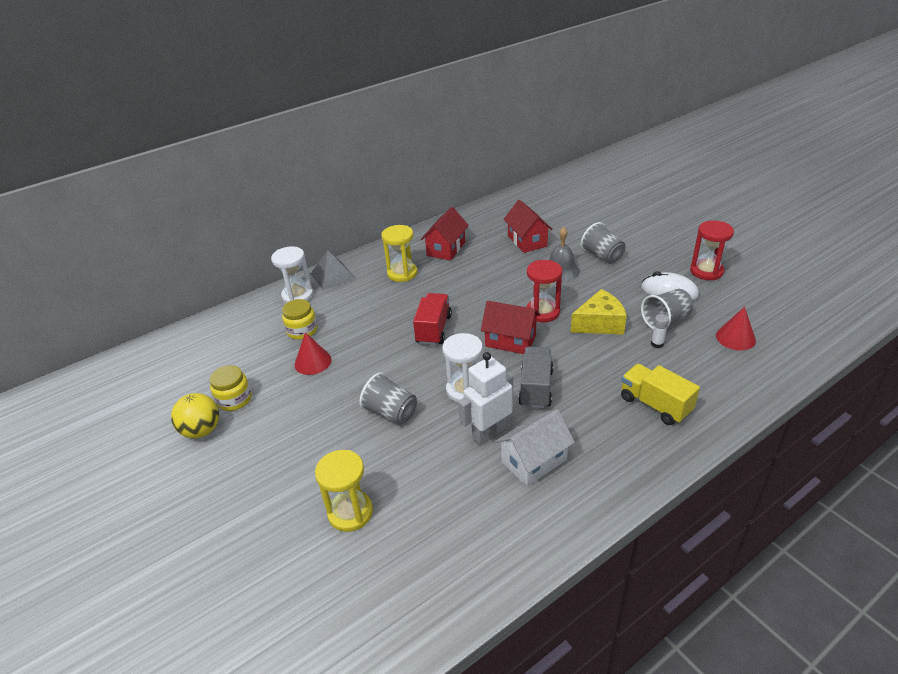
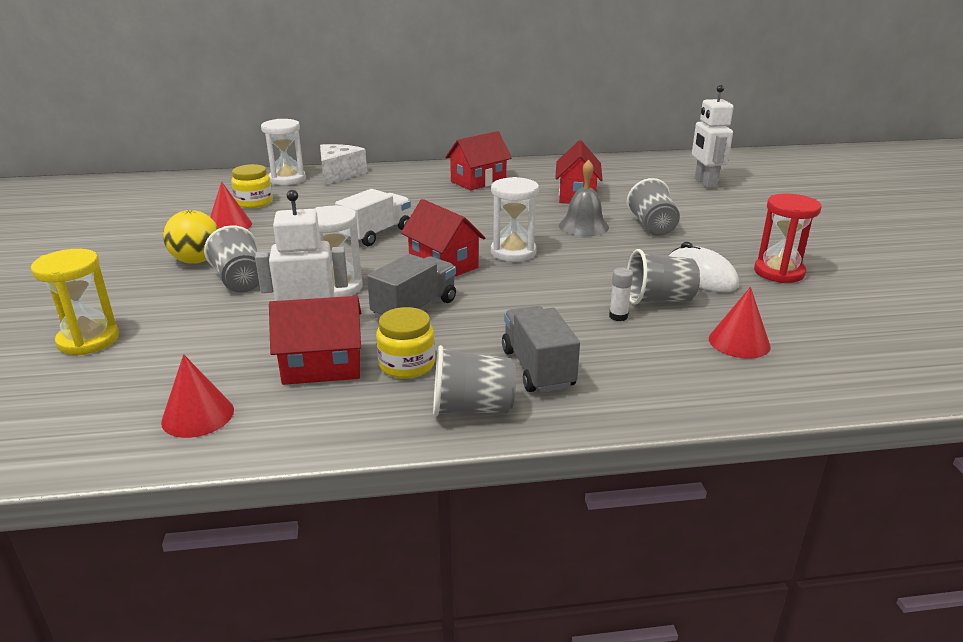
camera: 25 degrees right, 10 degrees down
(202, 430) = (69, 242): yellow ball -> yellow ball (197, 261)
(234, 399) = (126, 231): yellow jar -> yellow jar (407, 365)
(333, 276) = (339, 174): grey pyramid -> white cheese
(402, 273) = (407, 188): yellow hourglass -> none
(433, 329) = (376, 234): red truck -> white truck
(504, 534) = (198, 415): none -> red cone
(534, 461) = (322, 367): white house -> red house
(542, 312) = (513, 252): red hourglass -> white hourglass
(594, 201) = (705, 183): none -> white robot
(599, 323) = (568, 279): yellow cheese -> none
(651, 451) = (472, 408): none -> grey cup
(655, 405) = (538, 368): yellow truck -> grey truck

